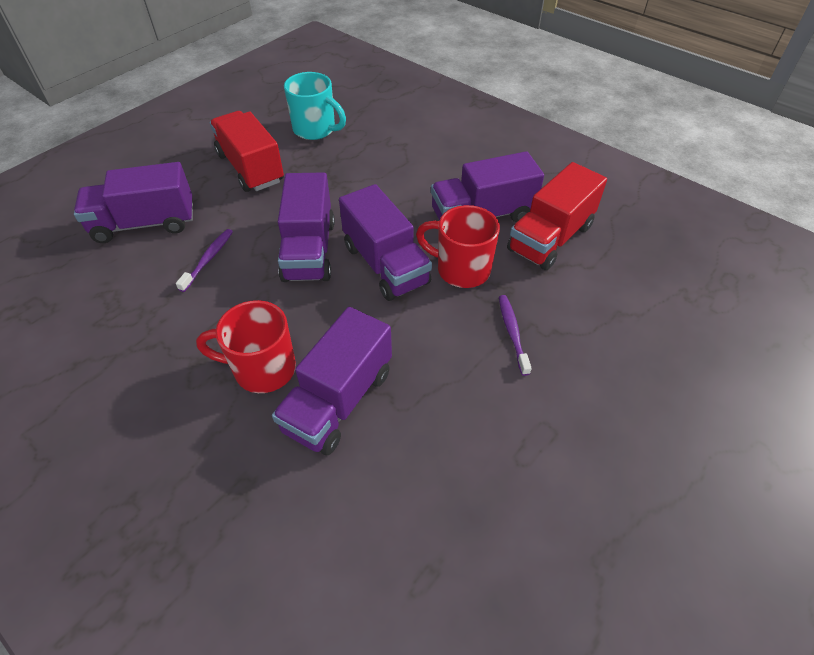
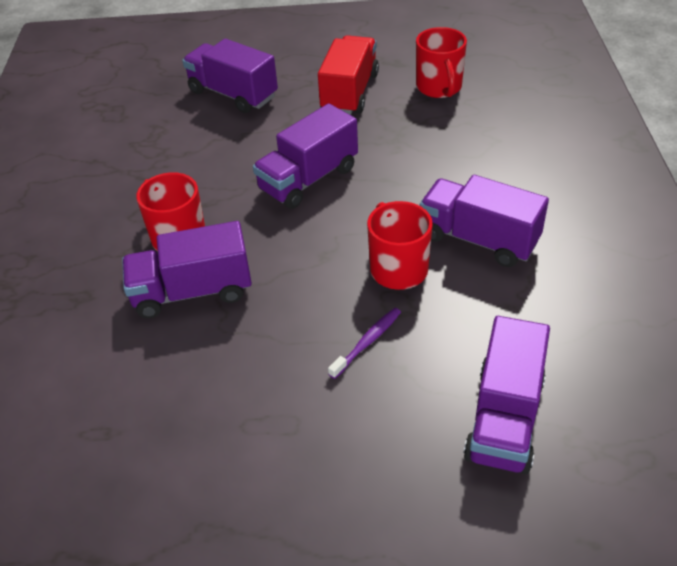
camera: 50 degrees right, 5 degrees down
(208, 259) = (238, 143): purple toothbrush -> none
(315, 129) = (439, 88): turquoise mug -> red mug
(385, 264) = (346, 225): purple truck -> purple truck (504, 418)
(550, 238) = (512, 297): red truck -> none

